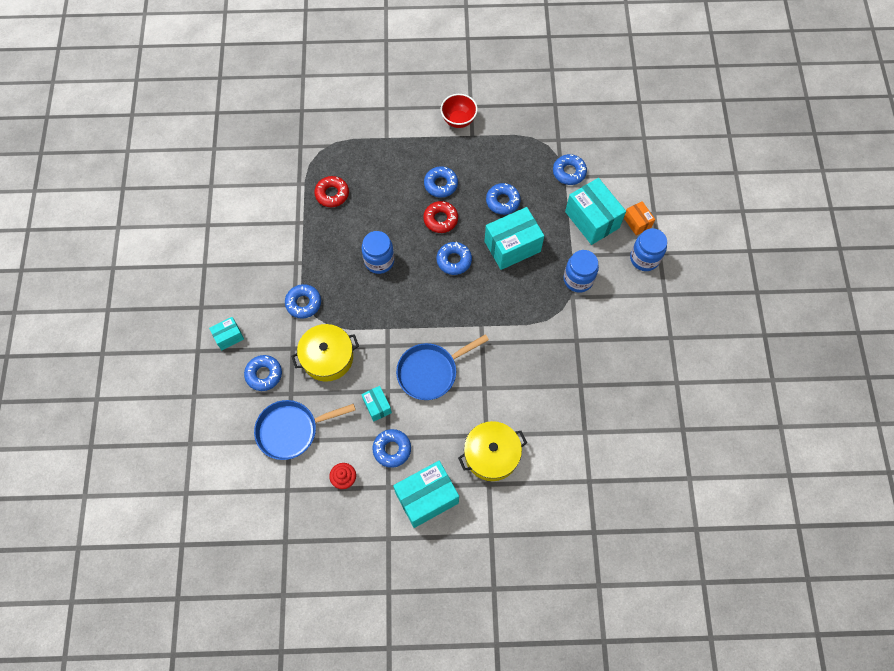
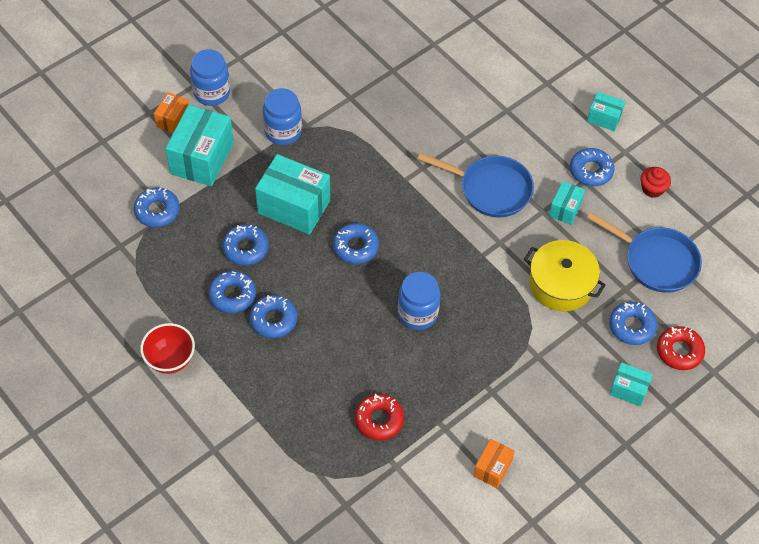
camera: 130 degrees left, 10 degrees down
(253, 228) = (492, 468): none -> orange box
(303, 303) = (528, 348): blue donut -> blue donut (232, 295)
(427, 498) = (604, 118): turquoise box -> turquoise box, size x0.52
(440, 219) = (318, 291): red donut -> red donut (679, 351)
(491, 455) = (520, 96): yellow pot -> none

